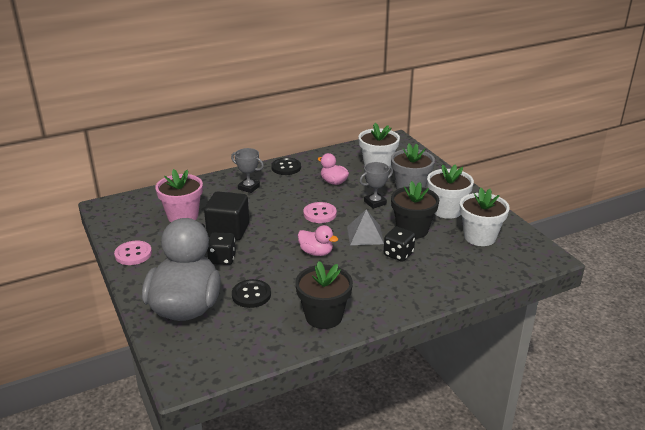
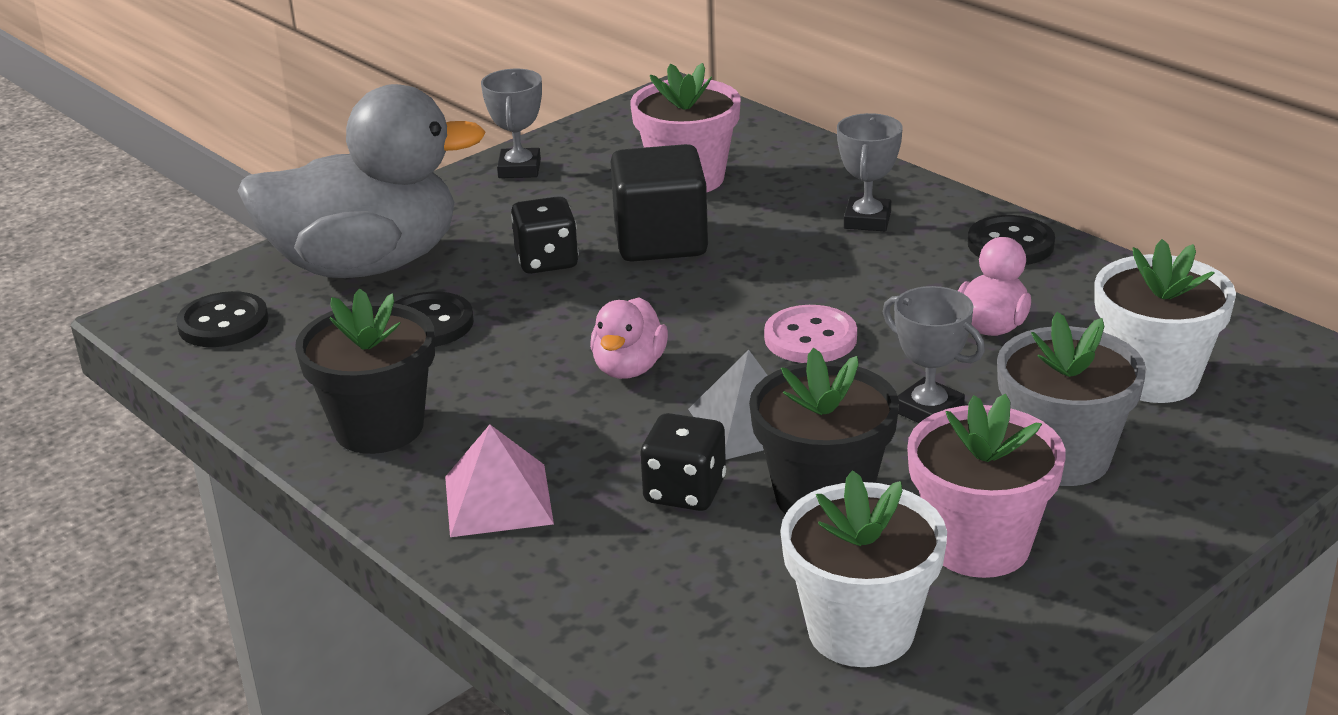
camera: 75 degrees right, 0 degrees up
(133, 254) = (519, 169): pink button -> grey trophy
(208, 355) = (223, 323): none -> black button
(386, 293) = (498, 499): none -> pink pyramid
(446, 210) = (979, 545): white flower pot -> pink flower pot

